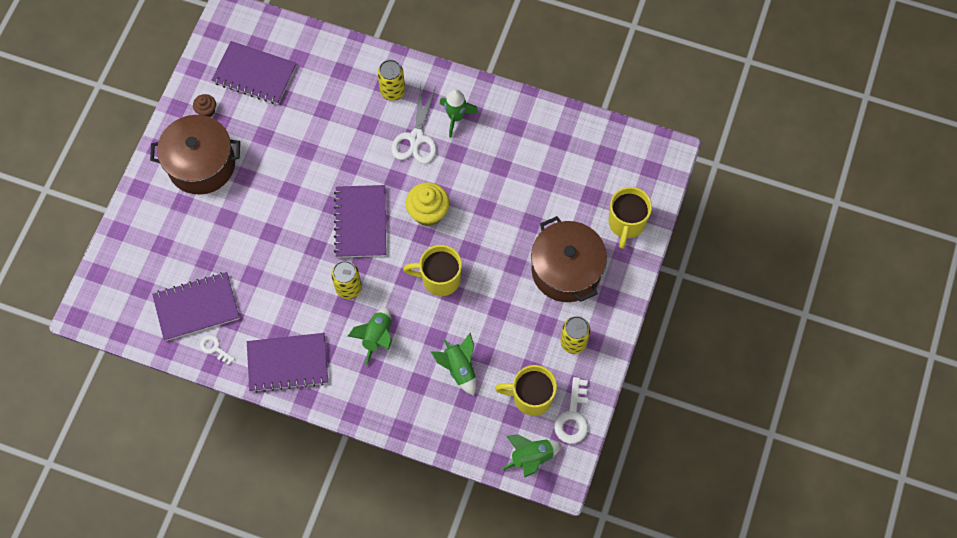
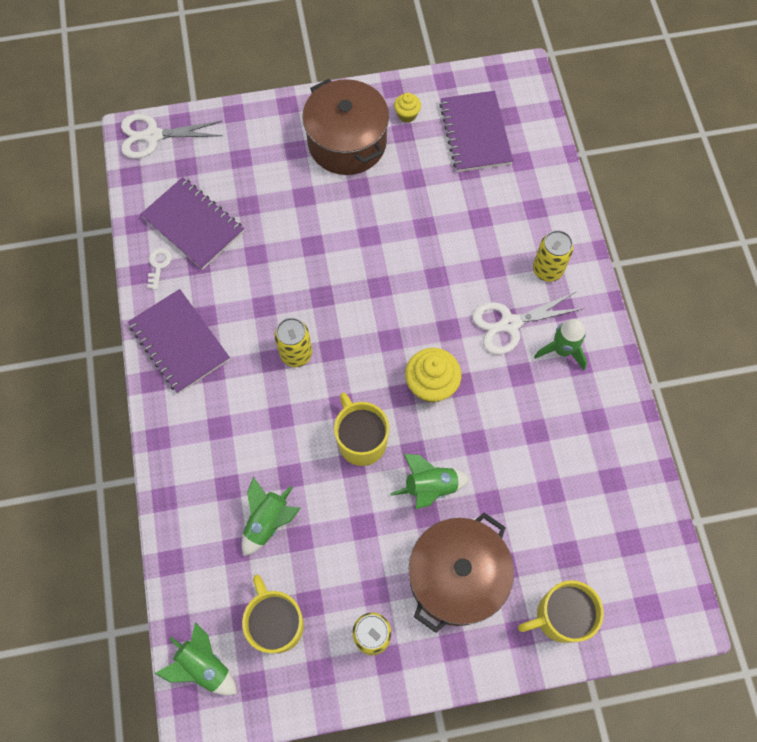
camera: 60 degrees right, 0 degrees up
(97, 299) = (153, 136): none -> white scissors
(207, 111) = (407, 115): brown cupcake -> yellow cupcake
(360, 222) = (377, 323): purple notebook -> none
(377, 337) = (257, 413): green rocket -> green rocket (430, 487)
(573, 416) = (279, 688): white key -> none

